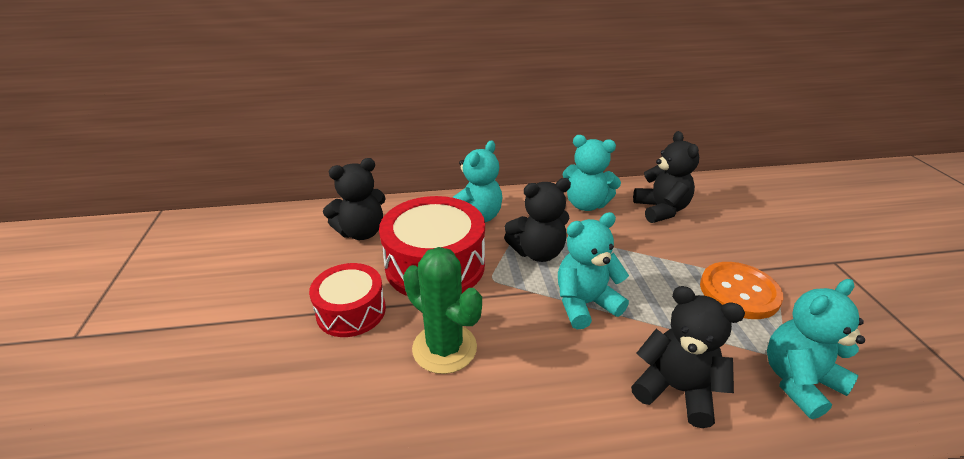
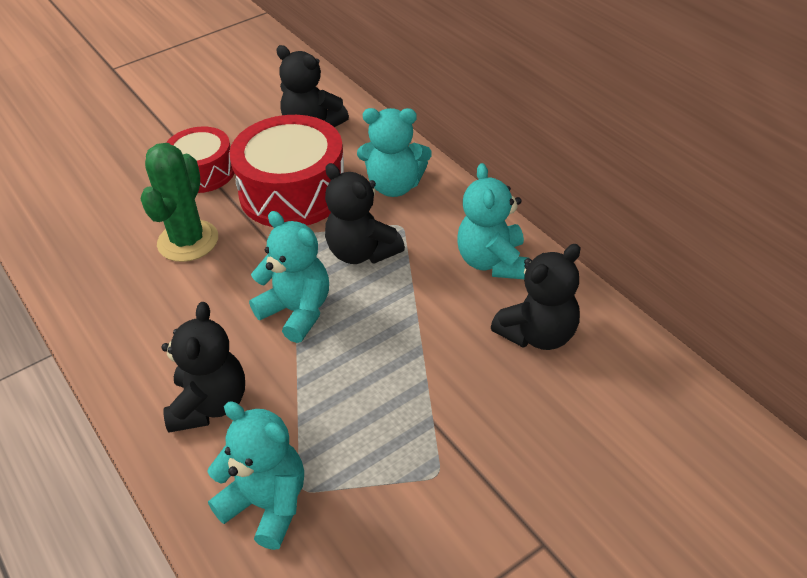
camera: 65 degrees right, 10 degrees up
(739, 292) = (398, 438): orange button -> none

